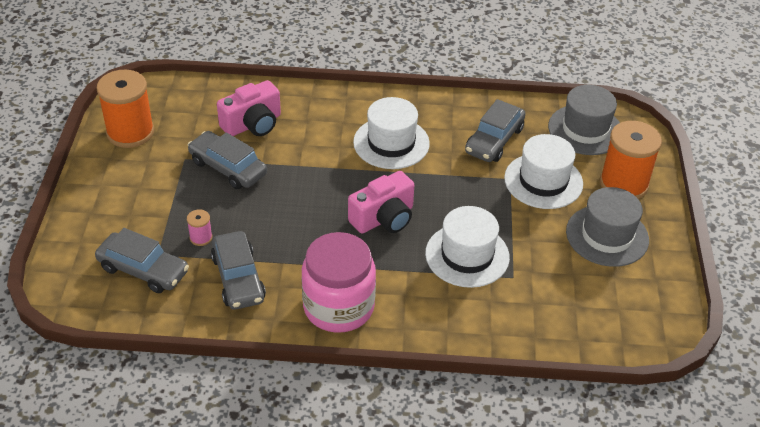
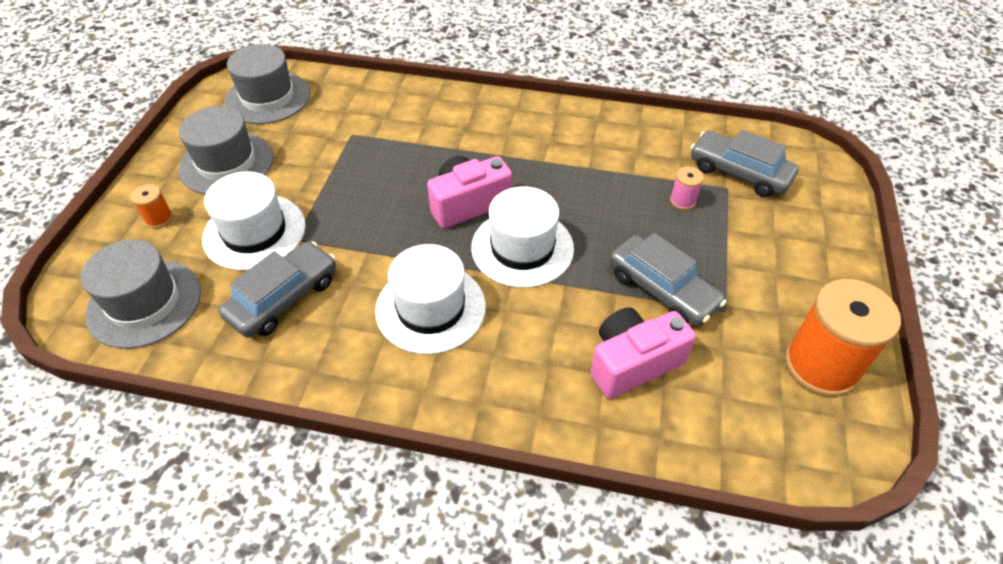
camera: 170 degrees left, 5 degrees up
(238, 278) = (635, 156): grey car -> none
(338, 307) = (534, 123): pink jar -> none
(467, 255) = (389, 157): white hat -> white hat (522, 248)
(620, 312) = (267, 98): none -> grey hat
(623, 184) = (159, 219): orange spool -> orange spool, size x0.44

